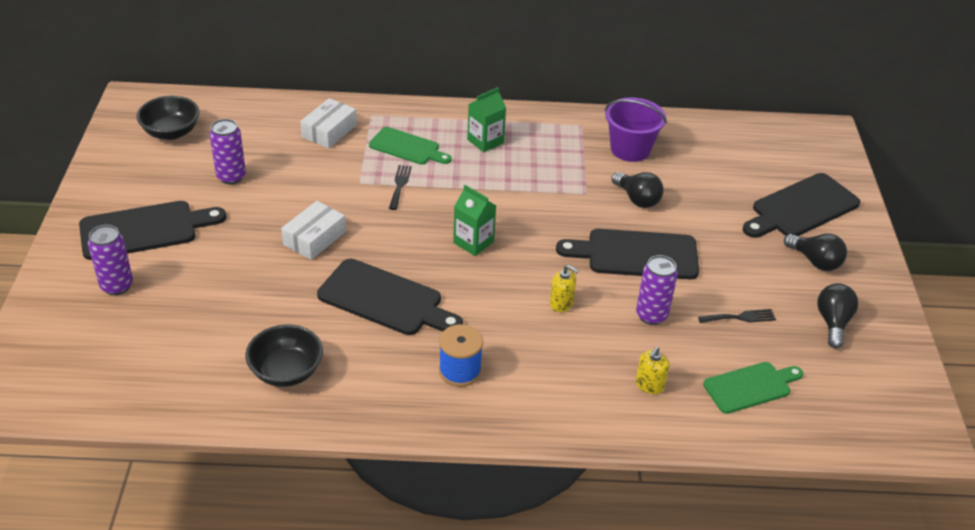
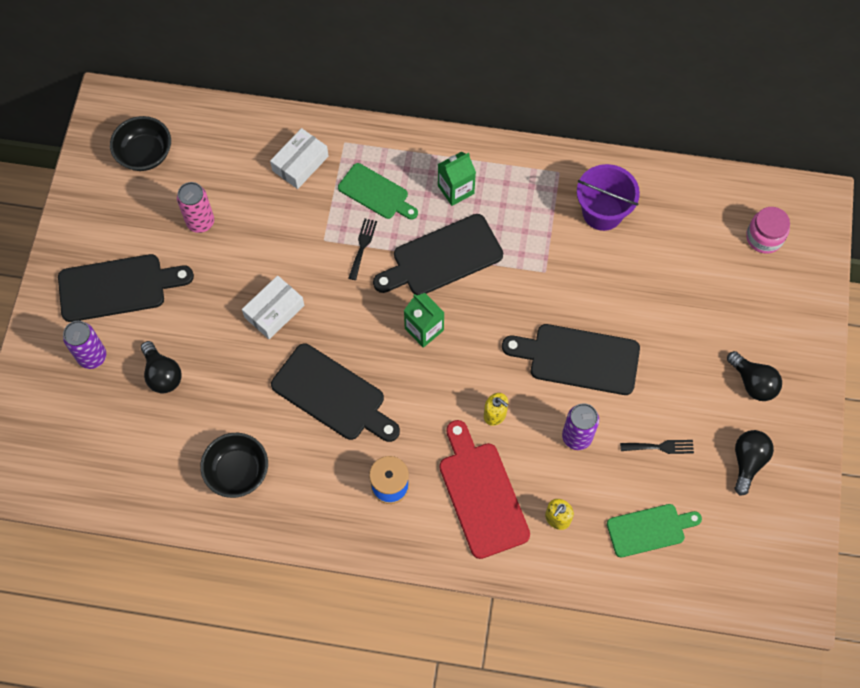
camera: 10 degrees right, 25 degrees up
(231, 177) = (200, 222): purple can -> pink can
(562, 370) = (481, 494): none -> red cutting board
(637, 199) = (595, 284): black light bulb -> black light bulb (162, 374)
(787, 158) = (764, 237): none -> pink jar
(801, 208) = (759, 310): black cutting board -> black cutting board (442, 257)

